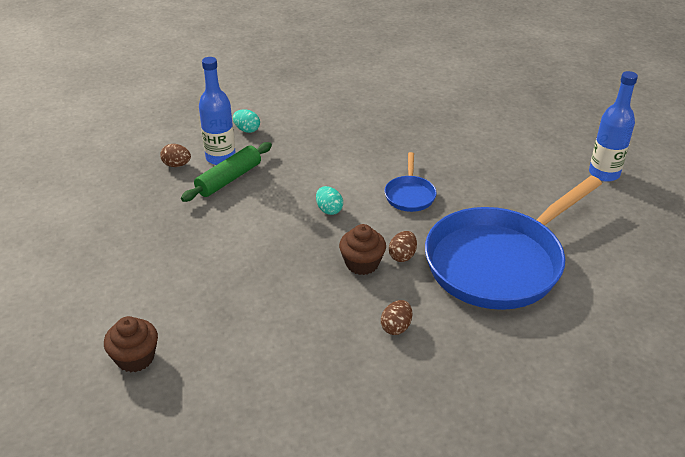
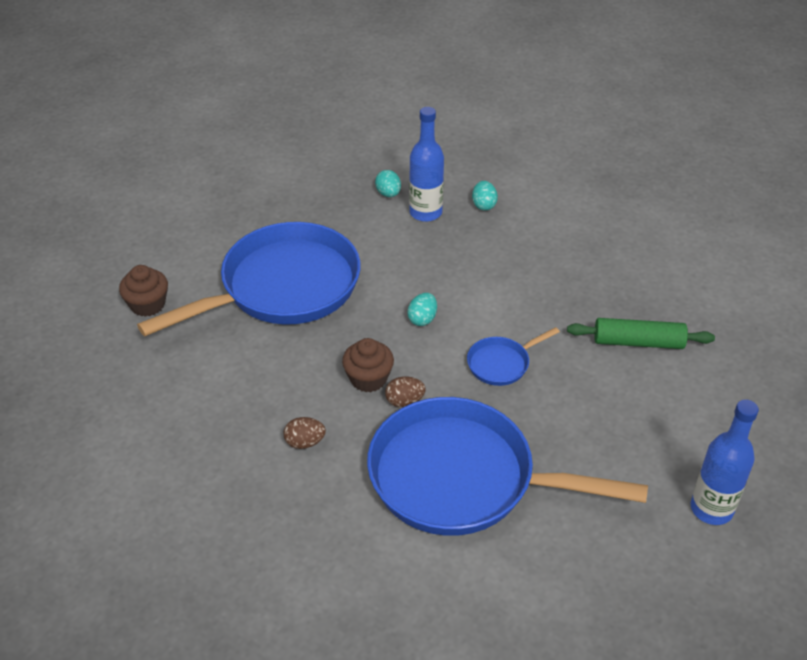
camera: 55 degrees right, 5 degrees up
(177, 165) = (388, 194): brown egg -> turquoise egg
(213, 265) = (283, 287): none -> blue pan
(229, 179) = (401, 234): green rolling pin -> green rolling pin (638, 342)

